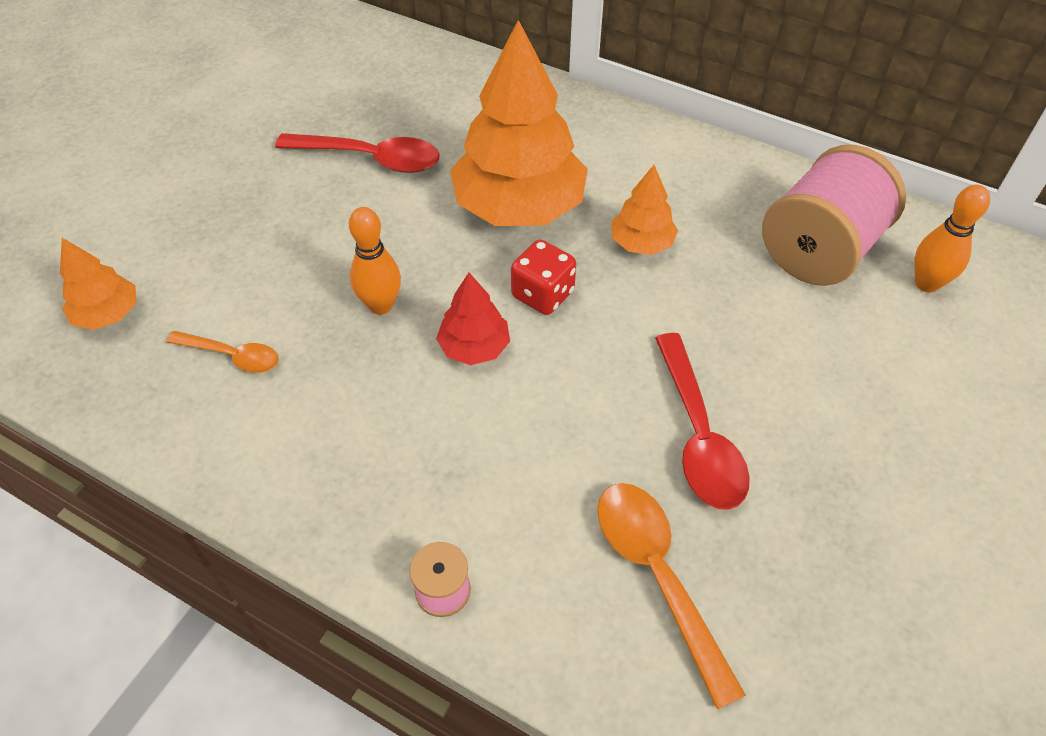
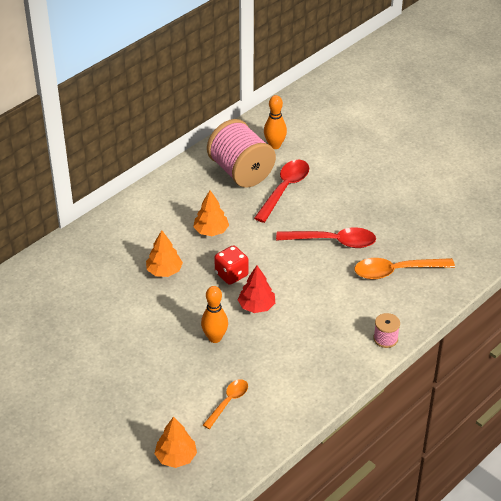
camera: 75 degrees left, 10 degrees down
(371, 158) = (95, 327): red spoon -> red spoon (284, 189)
(519, 206) = (164, 271): orange tree -> orange tree, size x0.48

